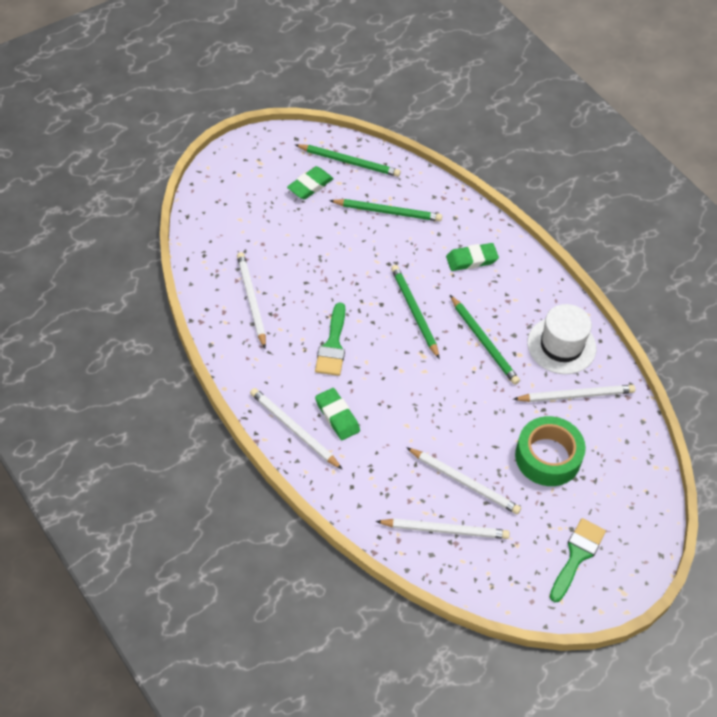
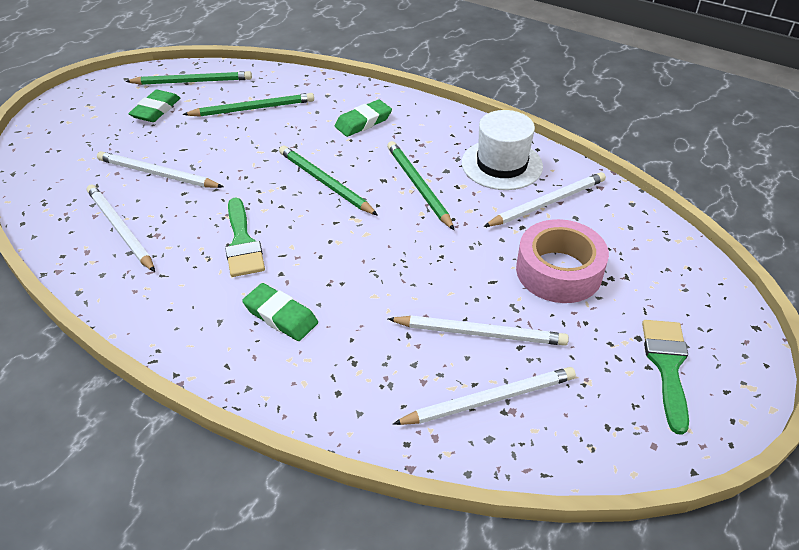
camera: 20 degrees left, 10 degrees down
(294, 429) = (228, 351): white pencil -> white pencil (157, 174)
(484, 342) = (418, 186): green pencil -> green pencil turned 150 degrees counterclockwise
(548, 457) = (558, 271): green tape -> pink tape

